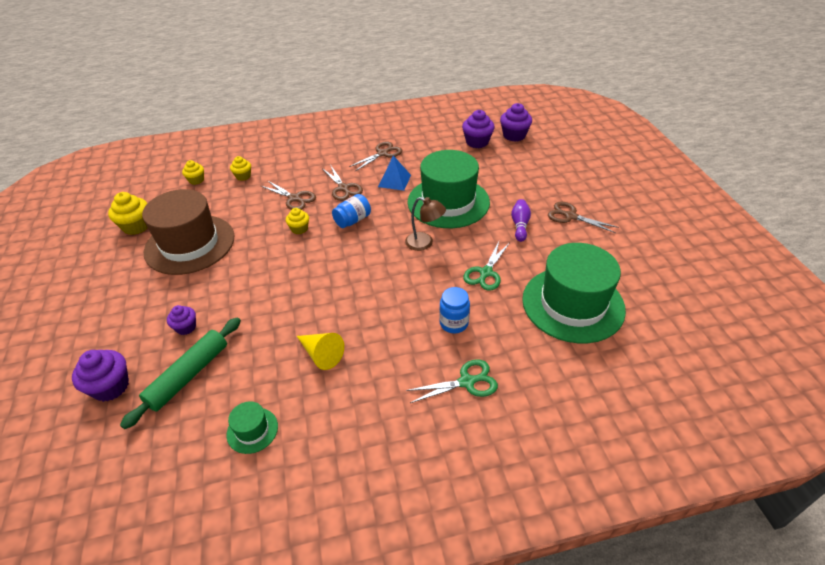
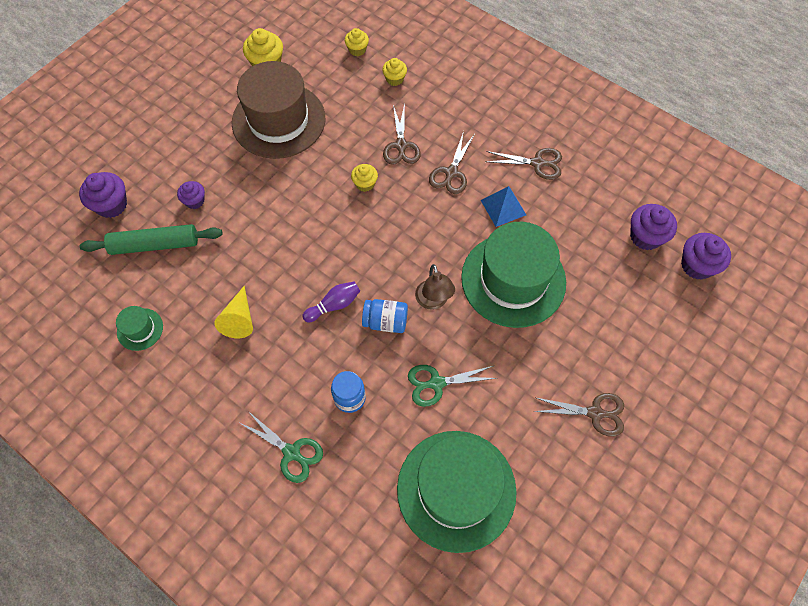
camera: 50 degrees right, 20 degrees up
(352, 220) = (413, 217): blue jar -> blue jar (385, 321)
(520, 225) = (535, 371): purple bowling pin -> purple bowling pin (334, 305)
(570, 216) = (595, 413): brown scissors -> brown scissors turned 105 degrees clockwise

